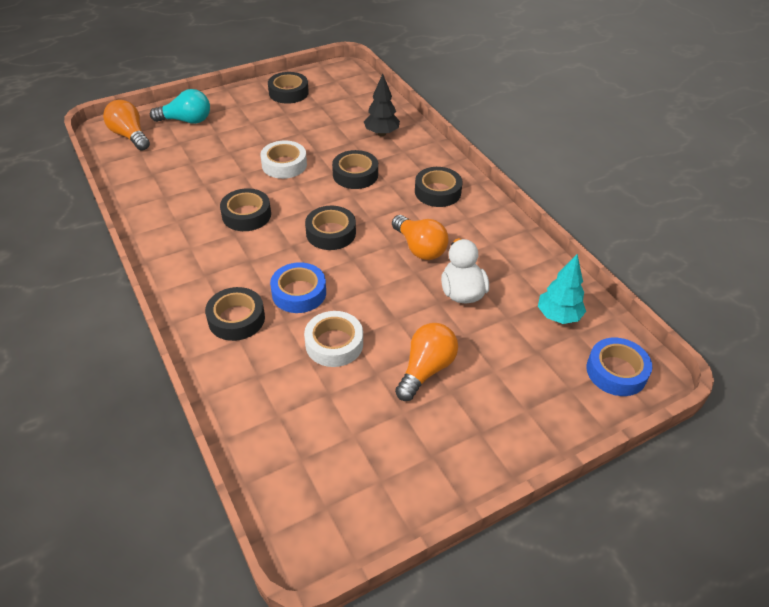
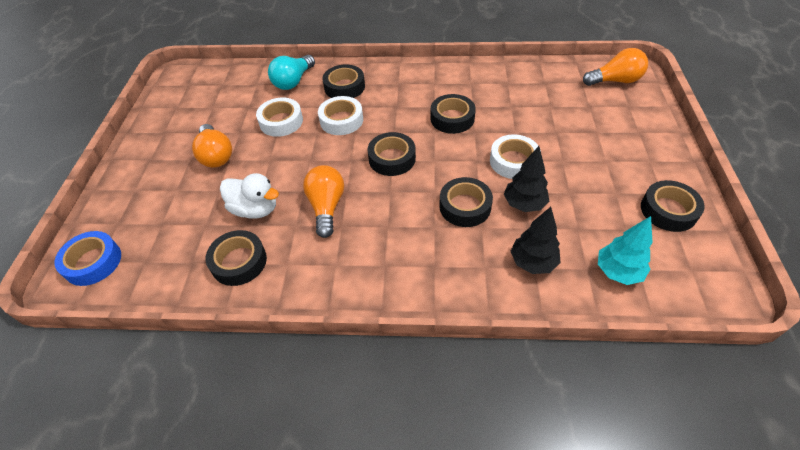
camera: 125 degrees right, 5 degrees up
(186, 121) = (630, 118): turquoise light bulb -> turquoise light bulb (293, 81)
(299, 293) = (341, 120): blue tape -> white tape
(330, 149) = (524, 204): none -> black tree
(419, 248) = (326, 207): orange light bulb -> orange light bulb turned 90 degrees clockwise
(437, 192) = (391, 261): black tape -> black tape (239, 262)
(558, 316) = (171, 260): turquoise tree -> turquoise tree (617, 272)

